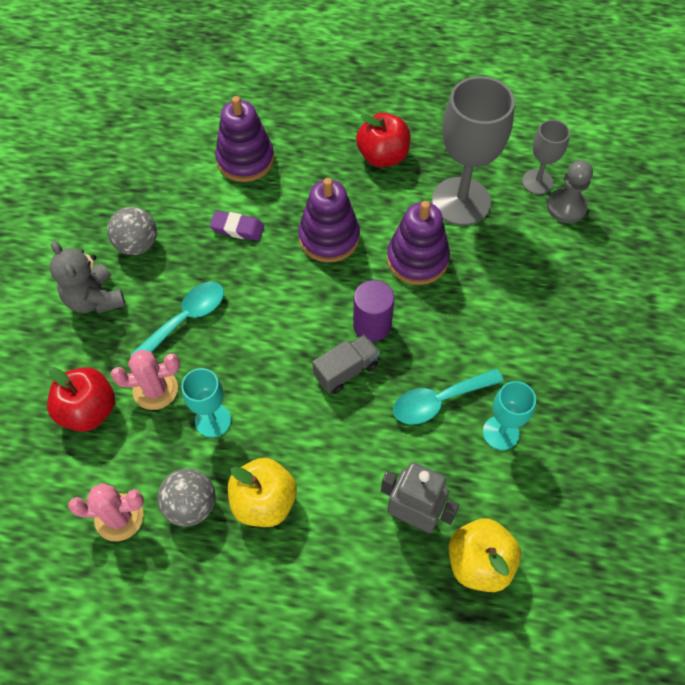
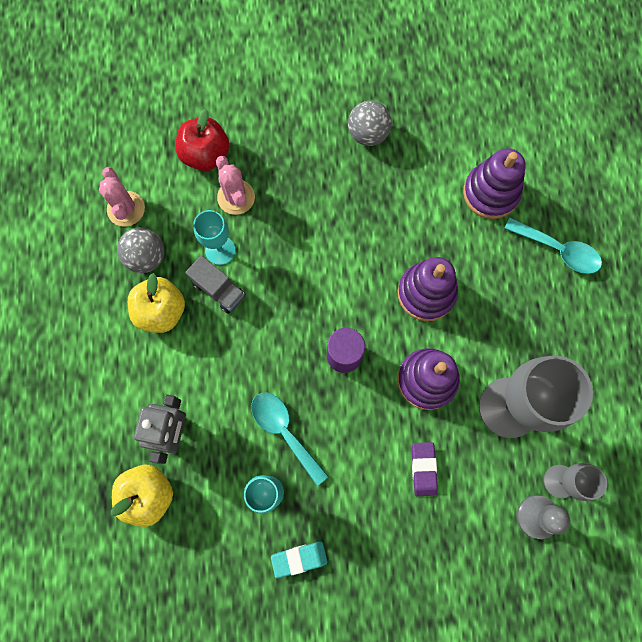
camera: 75 degrees right, 15 degrees up
(94, 299) = (305, 121): grey teddy bear -> none
(186, 319) = (306, 198): turquoise spoon -> turquoise spoon (558, 250)
(237, 228) = (411, 210): purple eraser -> purple eraser (423, 469)
(346, 370) = (293, 344): grey truck -> grey truck (219, 290)
(382, 156) = (539, 318): red apple -> none
(575, 417) = (299, 559): none -> turquoise eraser

